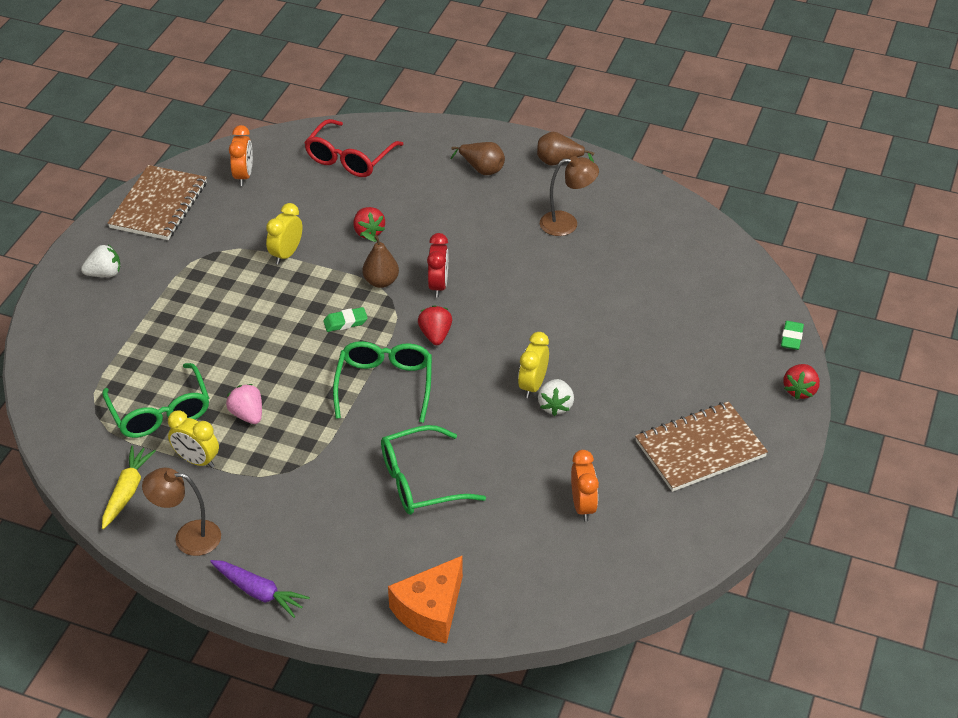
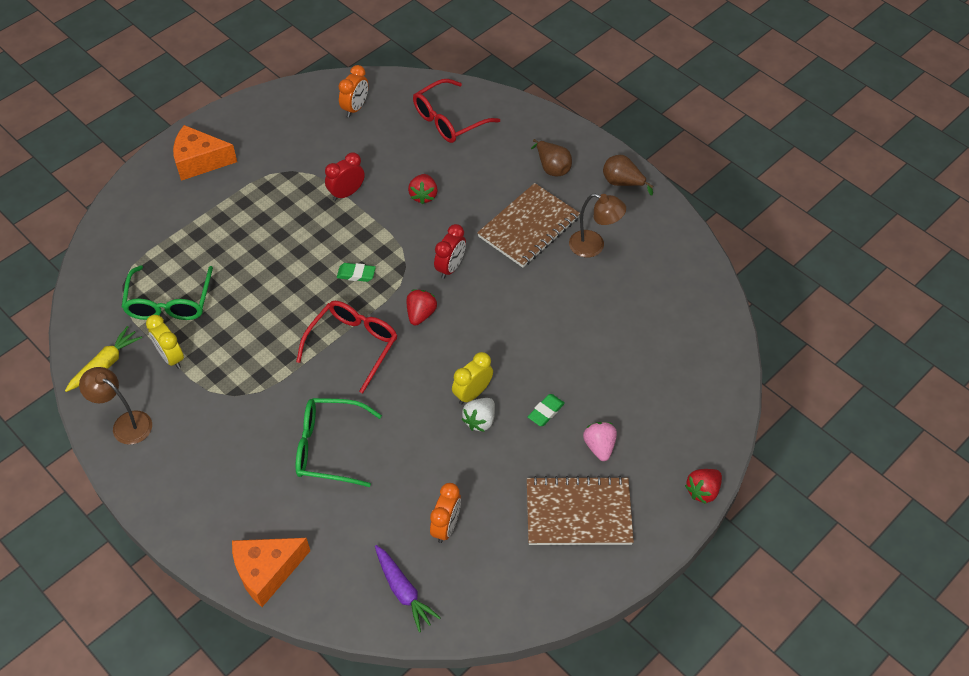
camera: 25 degrees right, 10 degrees up
(104, 274) = (200, 161): white strawberry -> orange cheese
(159, 205) = (275, 113): brown notebook -> brown notebook (529, 227)
(247, 415) = (232, 331): pink strawberry -> pink strawberry (599, 446)
(259, 592) = (148, 496): purple carrot -> purple carrot (403, 591)
(286, 254) = (346, 193): yellow clock -> red clock
(381, 282) = (406, 246): brown pear -> none
(384, 385) = (353, 346): green glasses -> red glasses
(791, 338) = (727, 435): green eraser -> green eraser (546, 412)

